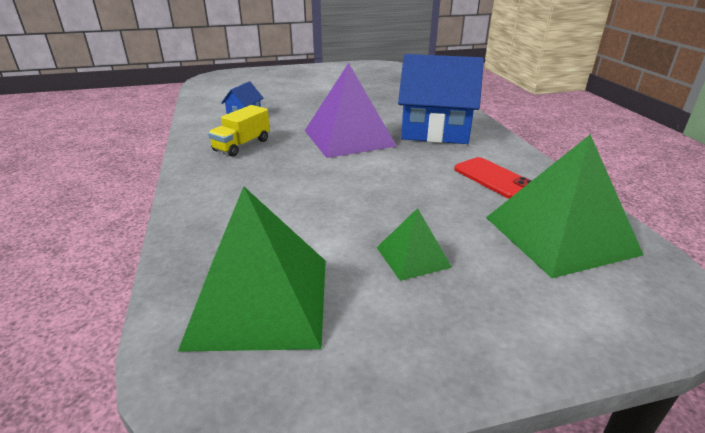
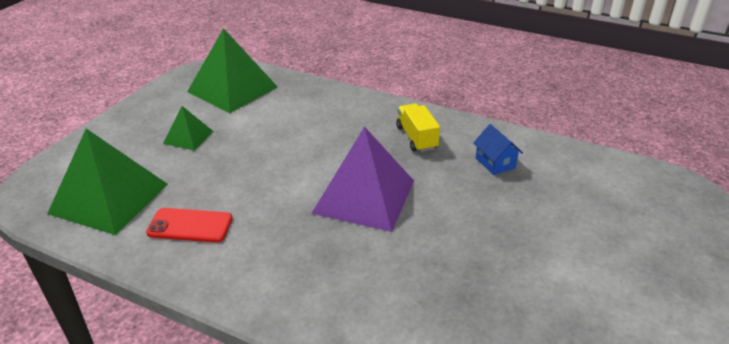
camera: 130 degrees right, 5 degrees up
(435, 131) = (307, 262): blue house -> none

